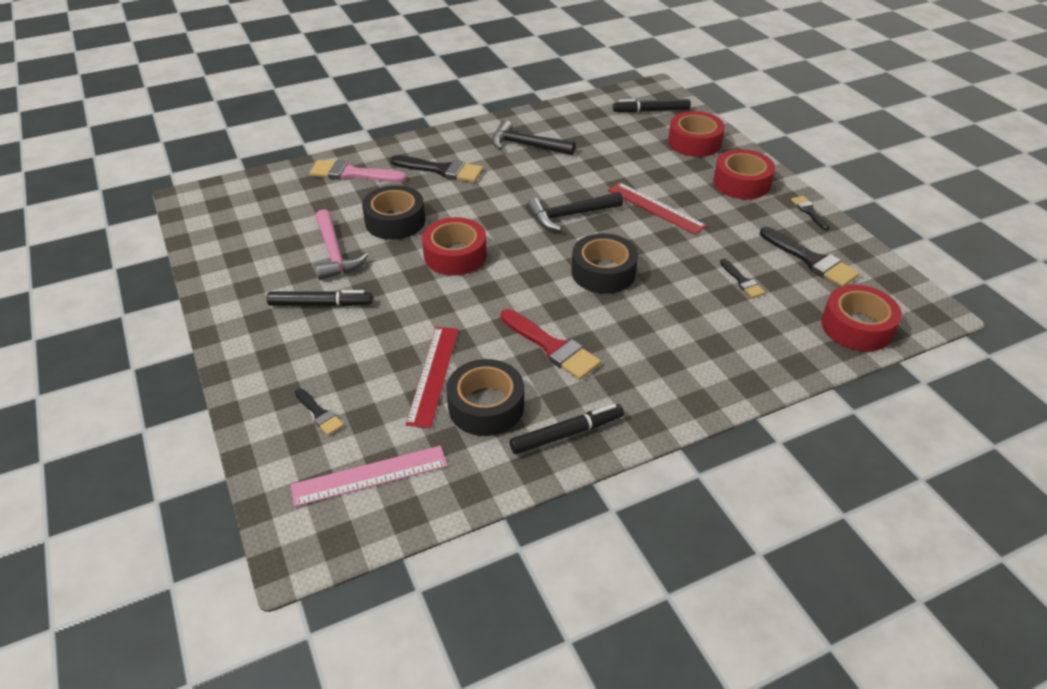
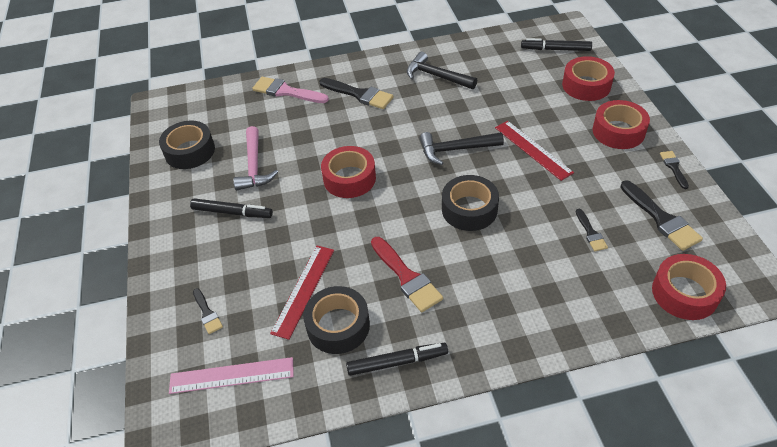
camera: 15 degrees right, 5 degrees up
(395, 221) = (309, 140): black tape -> black tape (190, 151)

